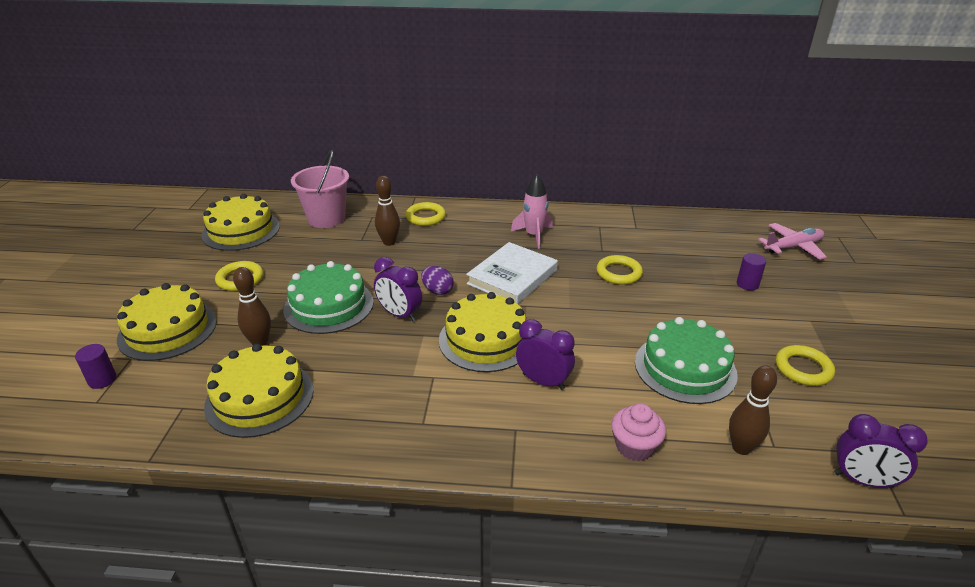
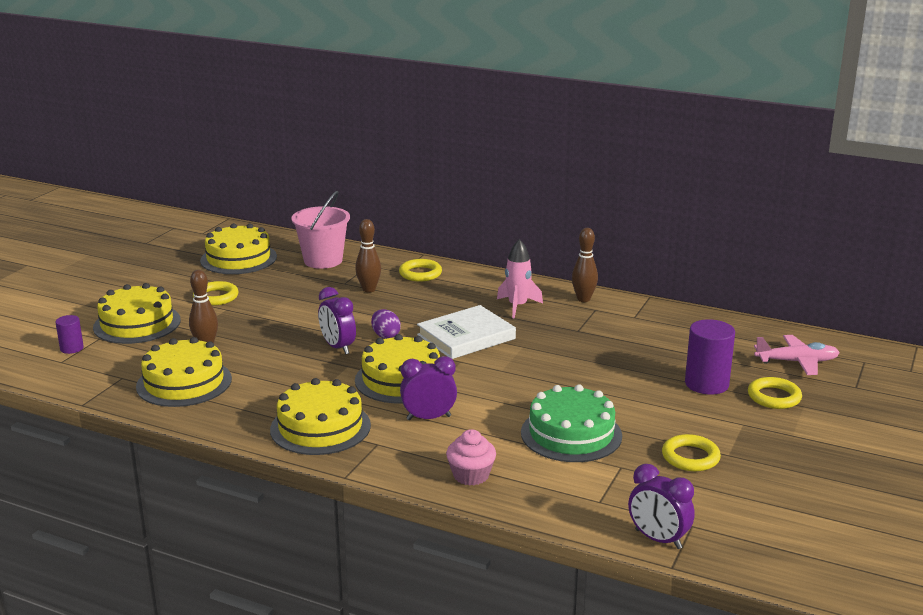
camera: 20 degrees right, 10 degrees down
(329, 305) = (280, 330): green cake -> none
(443, 422) = (320, 427): none -> yellow cake
(543, 381) = (428, 418): purple clock -> purple clock turned 60 degrees counterclockwise
(619, 273) = (577, 352): yellow ring -> yellow ring (774, 397)
(741, 448) = (567, 496): brown bowling pin -> brown bowling pin (583, 299)
(747, 284) = (706, 384): purple cylinder -> purple cylinder, size x1.83

